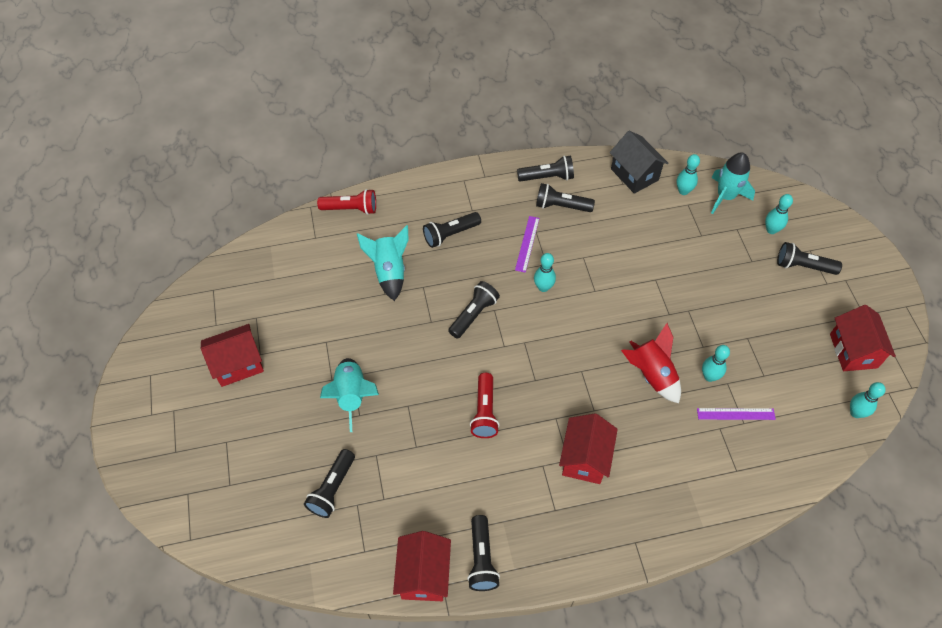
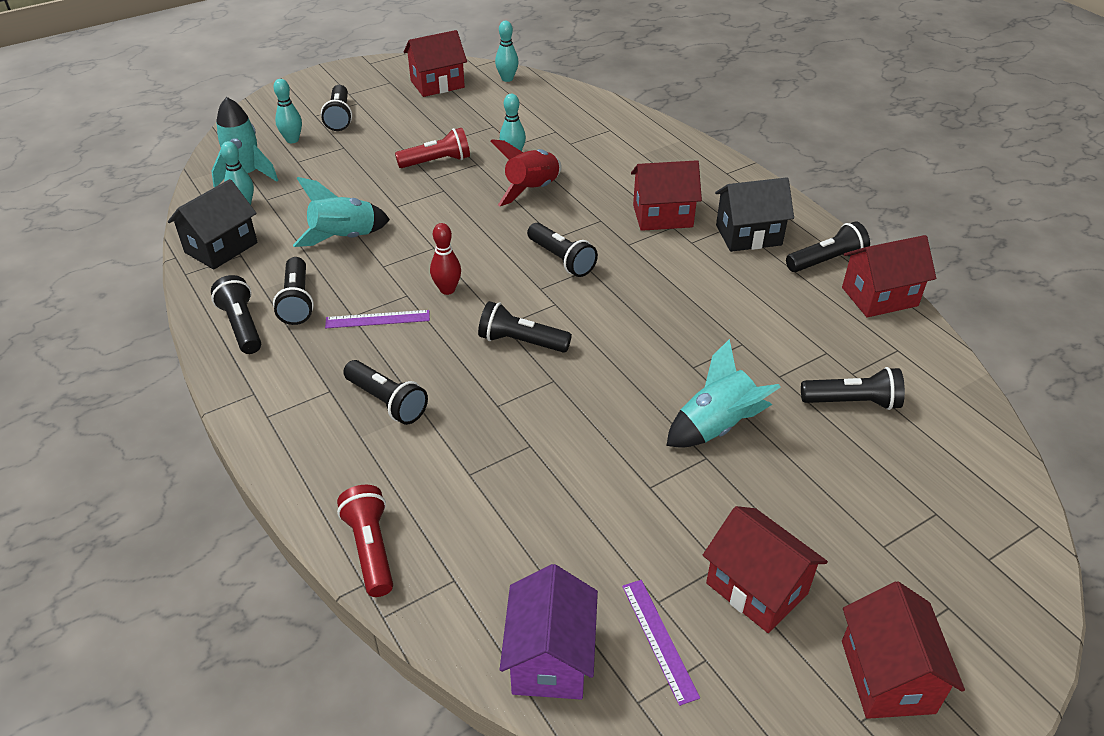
camera: 110 degrees left, 15 degrees down
(161, 399) = (887, 676): none -> red house
(253, 263) = (550, 658): none -> purple house
(389, 272) = (486, 452): turquoise rocket -> turquoise rocket (344, 238)
(484, 412) = (657, 298): red flashlight -> red flashlight (437, 162)
(537, 514) = (748, 235): none -> black house
(543, 287) = (447, 289): turquoise bowling pin -> red bowling pin
(552, 366) = (561, 259): none -> black flashlight
(736, 414) = (548, 136): purple ruler -> purple ruler (659, 639)

